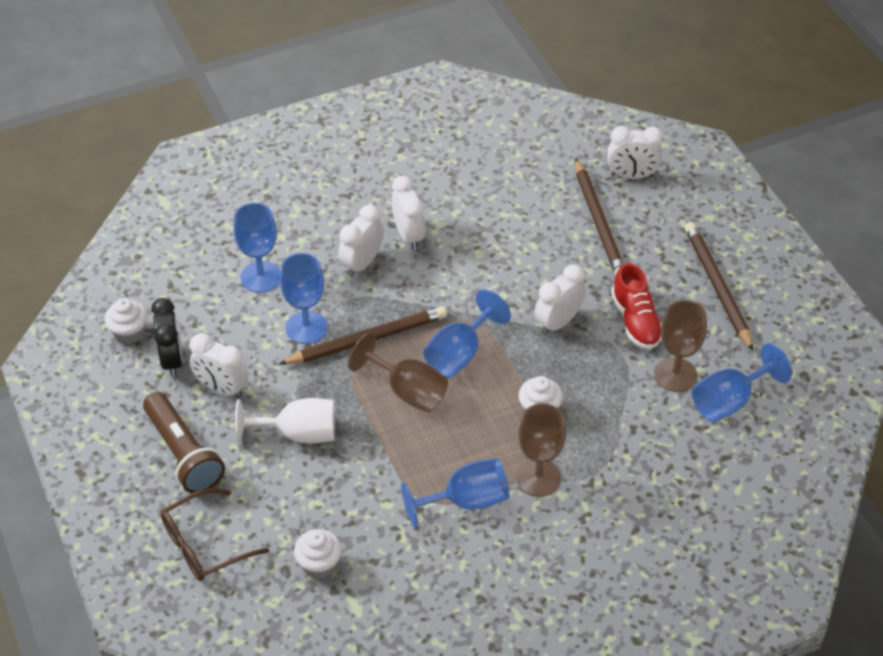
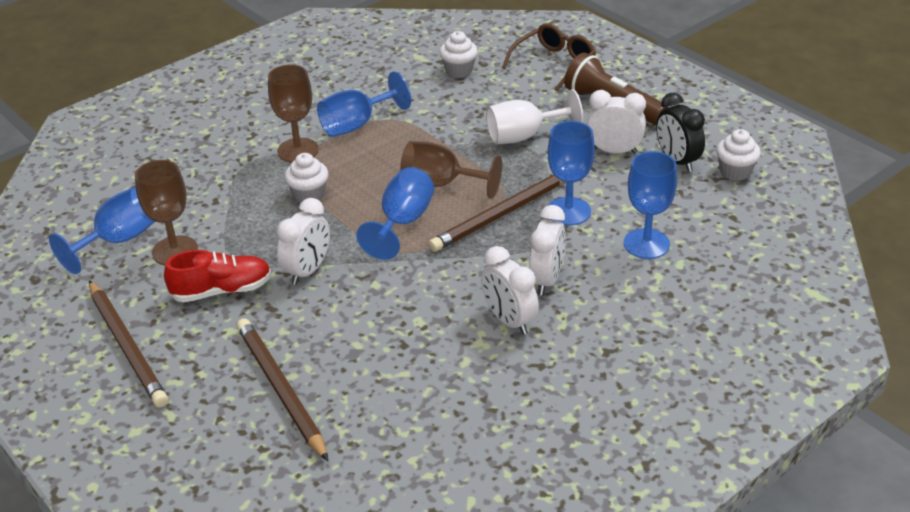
camera: 165 degrees right, 10 degrees down
(631, 176) = (245, 465): white clock -> none
(635, 321) = (222, 291): red shoe -> red shoe turned 105 degrees clockwise

